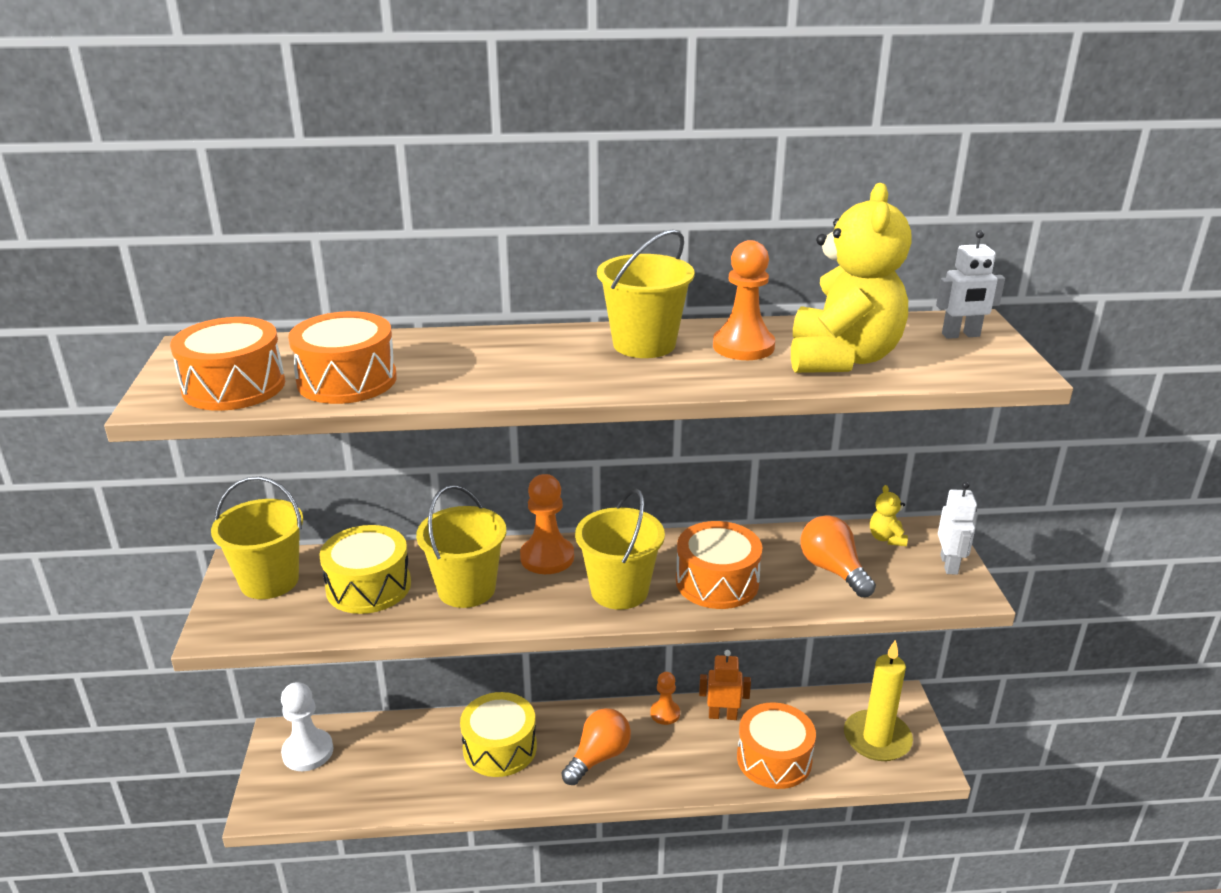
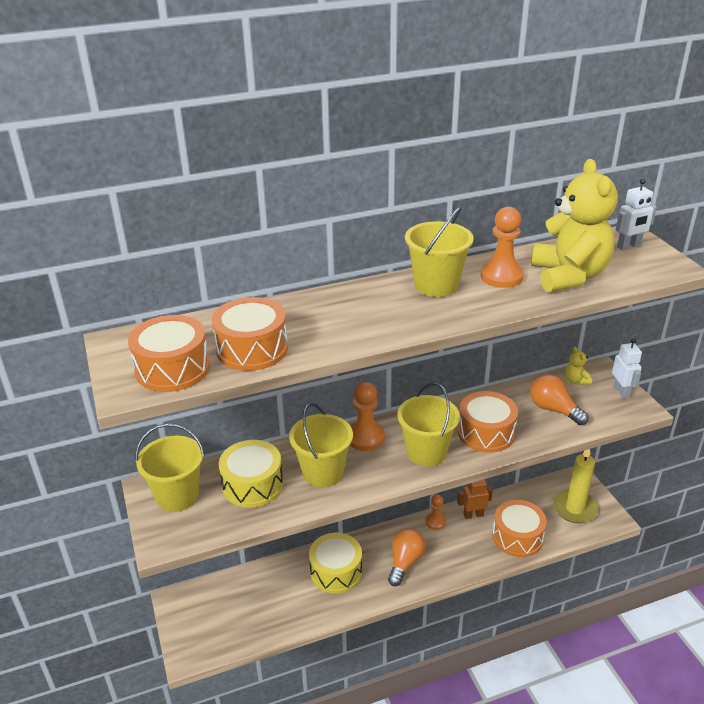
camera: 15 degrees left, 5 degrees up
(308, 752) = (201, 606): white pawn -> none

